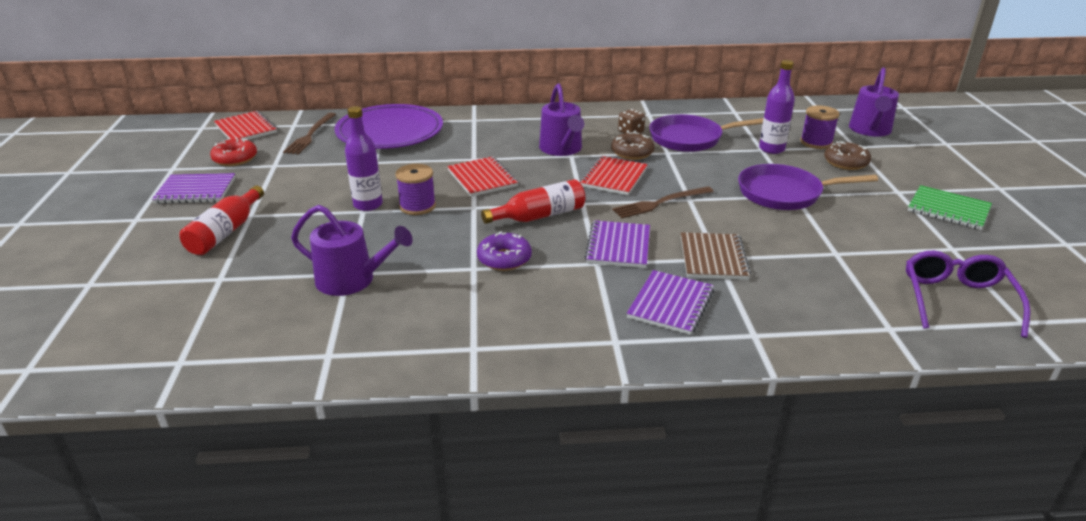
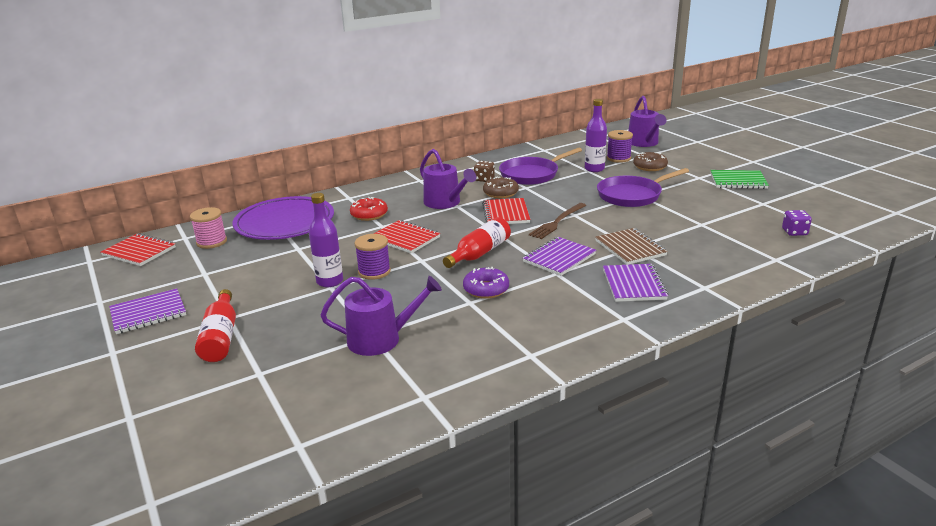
camera: 25 degrees left, 5 degrees down
(235, 159) = (158, 278): red donut -> red donut (369, 214)
(310, 135) = (212, 242): brown fork -> pink spool
(618, 246) = (559, 258): purple notebook -> purple notebook turned 60 degrees clockwise
(957, 300) = (794, 232): purple glasses -> purple dice

